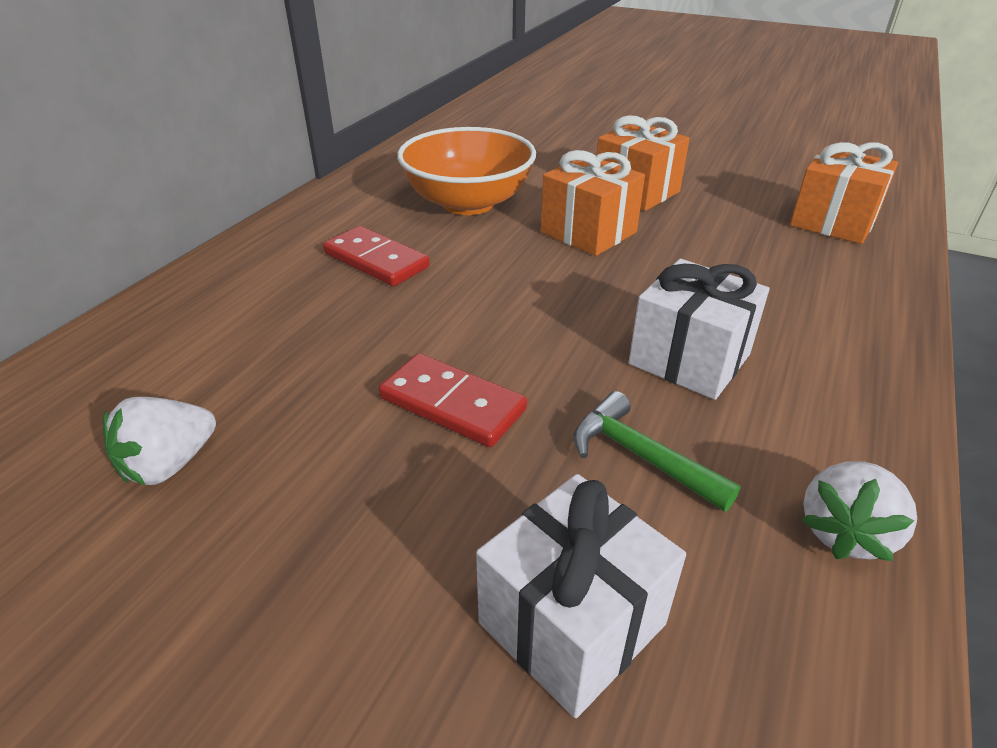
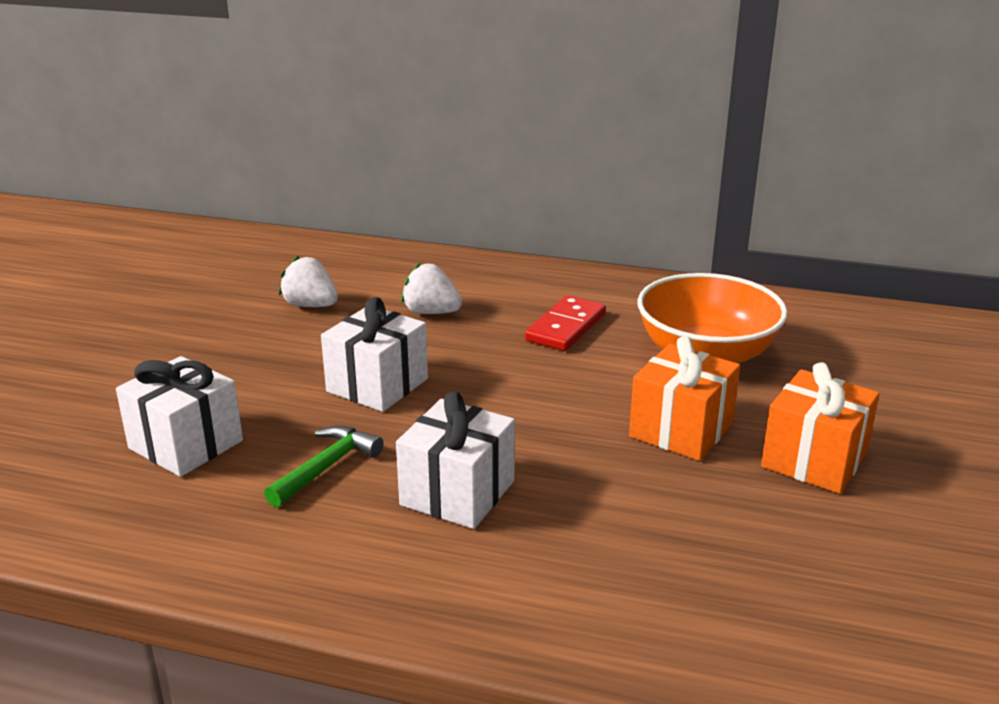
camera: 80 degrees right, 10 degrees down
(452, 404) = (377, 385): red domino -> white gift
(833, 222) = (834, 632): orange gift -> none
(845, 532) = (248, 561): white strawberry -> white strawberry (431, 312)

